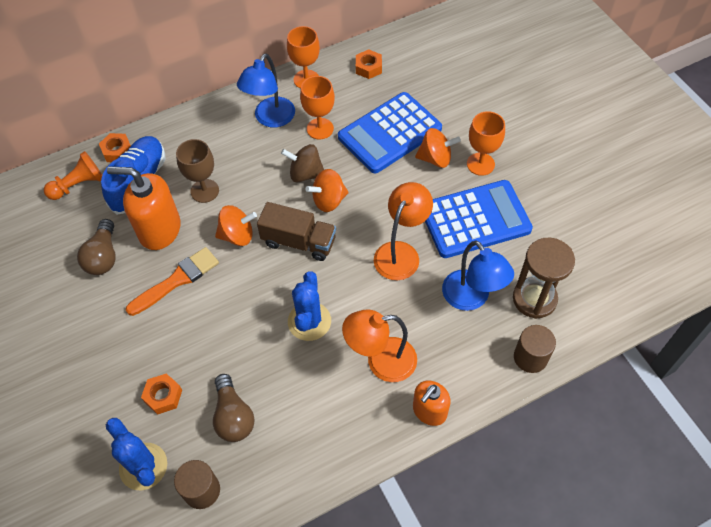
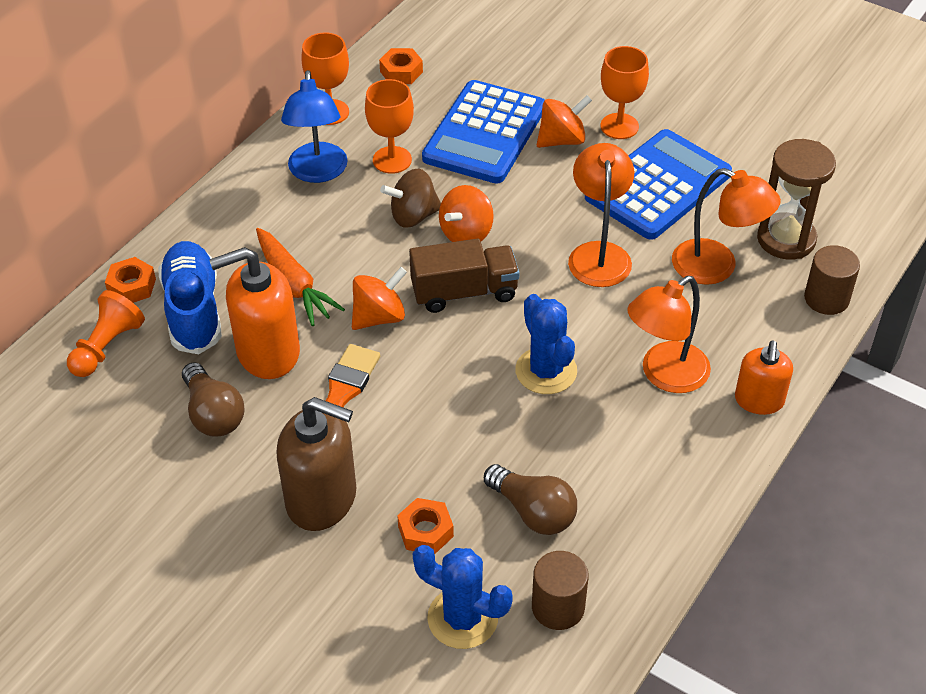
camera: 30 degrees left, 10 degrees down
(122, 343) = (322, 499): none -> brown soap dispenser
(204, 191) = (294, 285): brown goblet -> orange carrot
(471, 298) = (716, 267): blue lamp -> orange lamp

